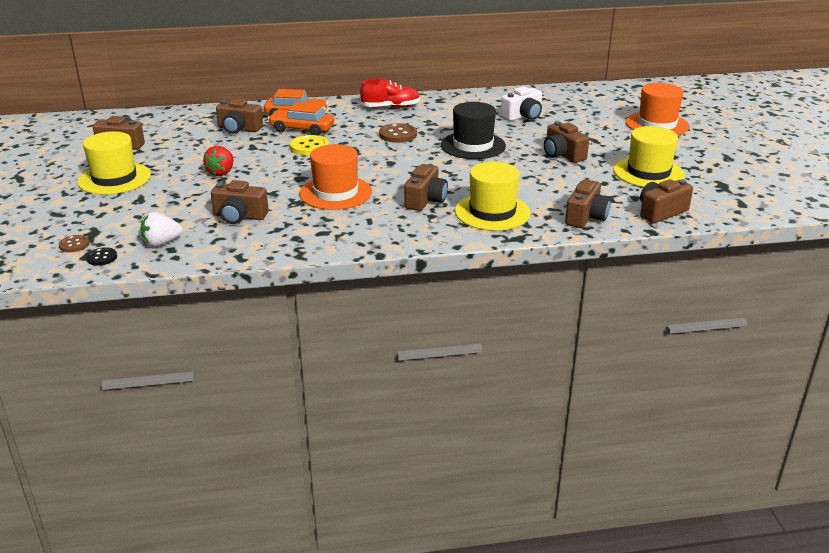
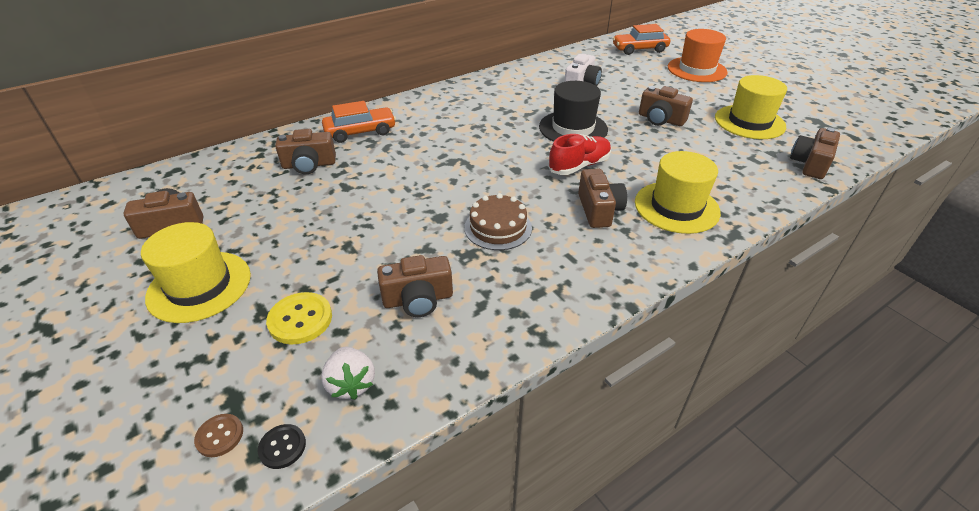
camera: 25 degrees left, 10 degrees up
(161, 243) = (351, 383): white strawberry -> white strawberry turned 60 degrees counterclockwise
(221, 172) = (339, 235): red strawberry -> none
(302, 129) = (382, 148): orange car -> orange car (639, 49)
(309, 147) = (411, 170): yellow button -> yellow button (300, 319)
(335, 193) = (498, 227): orange hat -> brown cake
(390, 107) = (450, 100): red shoe -> red shoe (579, 166)
(398, 135) = (489, 132): brown button -> none
(586, 217) = (760, 188): brown camera -> none

